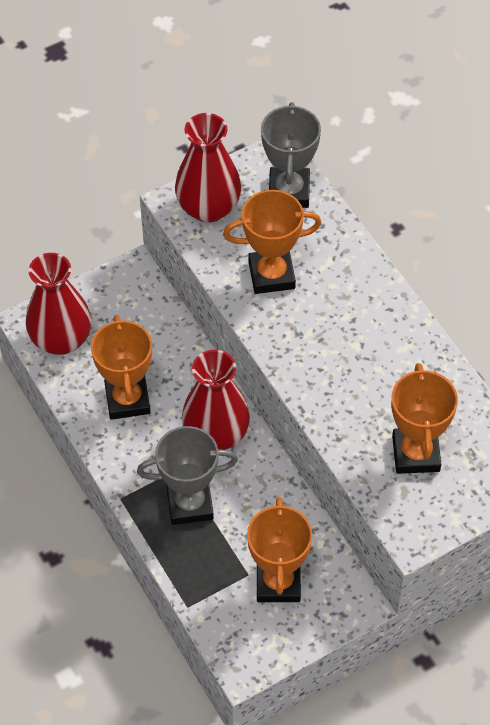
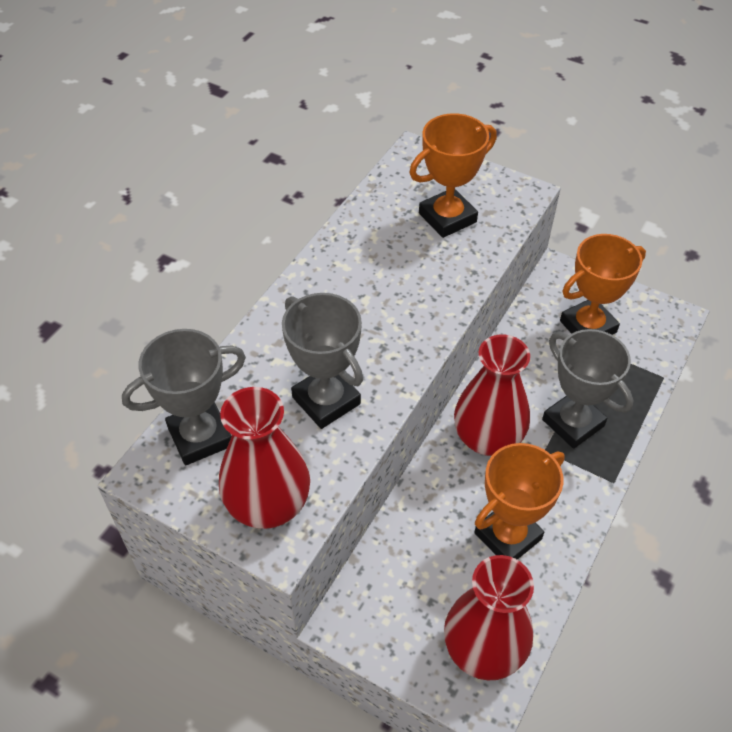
camera: 120 degrees left, 5 degrees down
(271, 275) = (326, 400): orange trophy -> grey trophy

